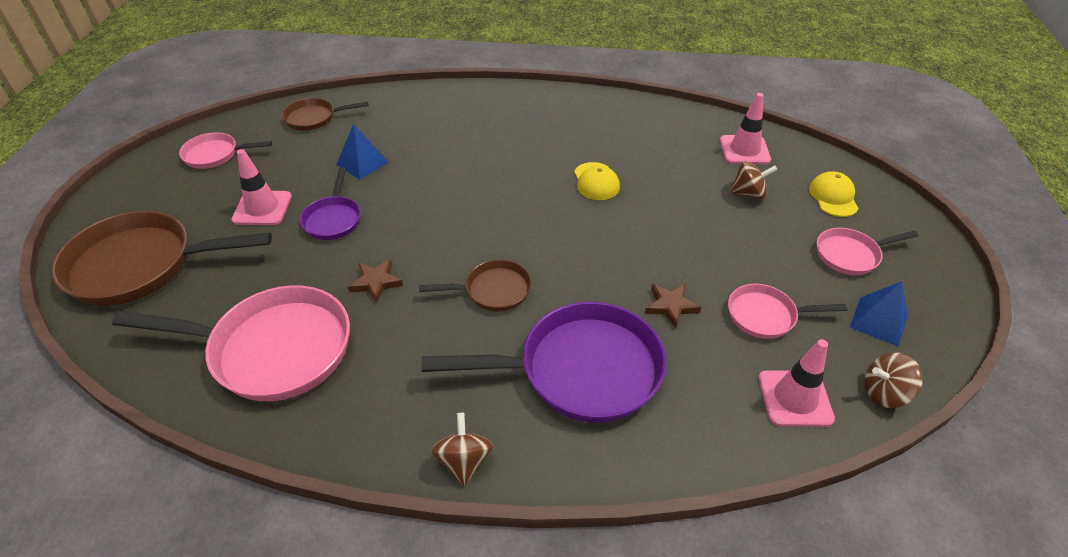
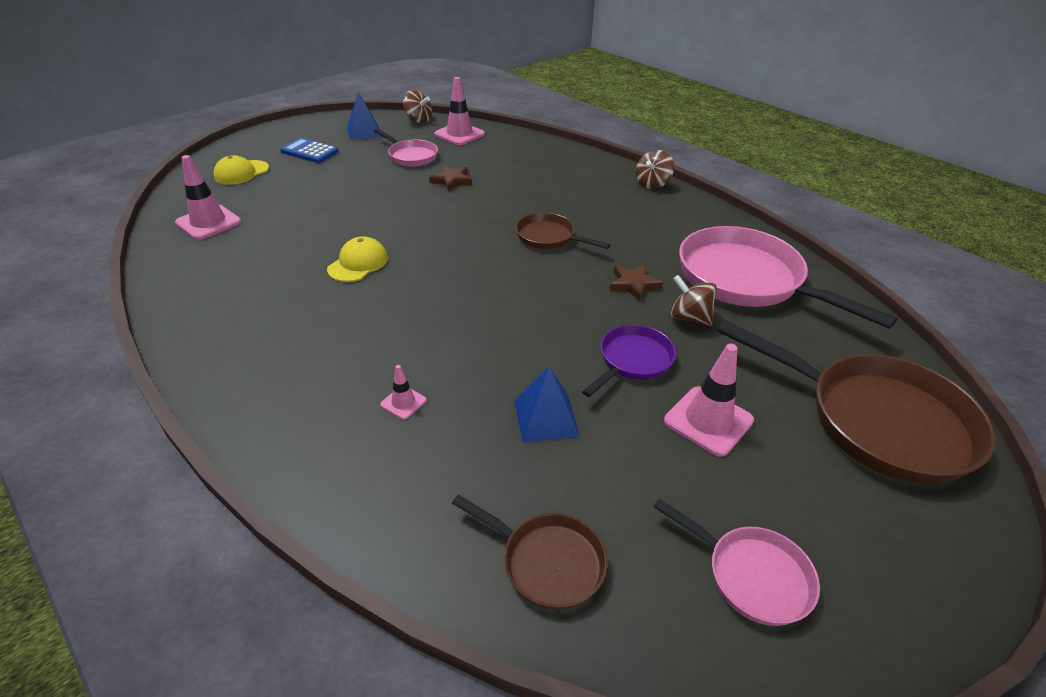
camera: 140 degrees left, 5 degrees down
(446, 132) = (403, 402): none -> pink traffic cone
(580, 370) = (546, 183): purple pan -> none
(748, 194) = (280, 200): brown spinning top -> brown spinning top (689, 317)
(850, 255) = (309, 151): pink pan -> blue calculator

